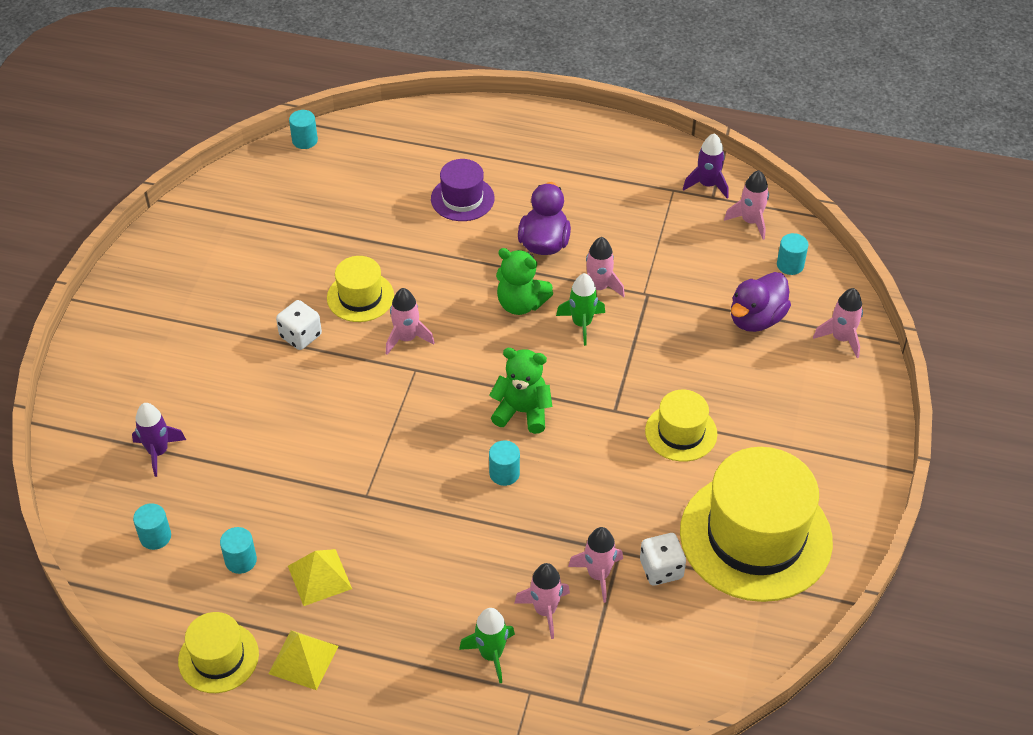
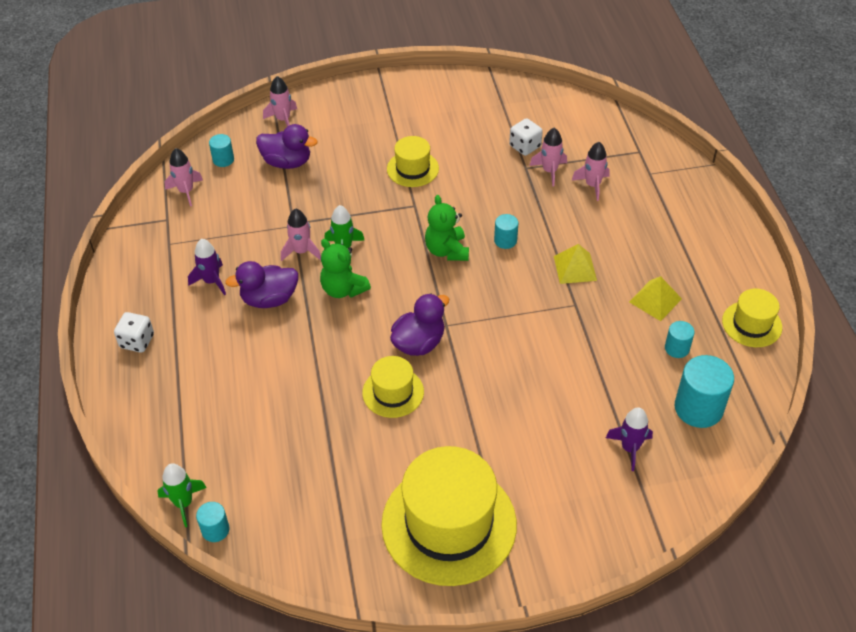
camera: 115 degrees left, 0 degrees up
(155, 537) = (698, 408): turquoise cylinder -> turquoise cylinder, size x1.87
(300, 336) = (458, 413): white dice -> white dice (137, 341)
(303, 660) = (717, 281): yellow pyramid -> yellow pyramid (575, 268)
(407, 338) = (419, 343): pink rocket -> purple duck
(462, 198) = (241, 372): purple hat -> none
(491, 654) = (640, 197): green rocket -> green rocket (183, 503)
(521, 304) = (343, 289): green teddy bear -> green teddy bear turned 135 degrees clockwise
(707, 185) = (154, 226): purple rocket -> purple rocket (211, 281)
(755, 536) = (471, 115): yellow hat -> yellow hat (449, 524)

